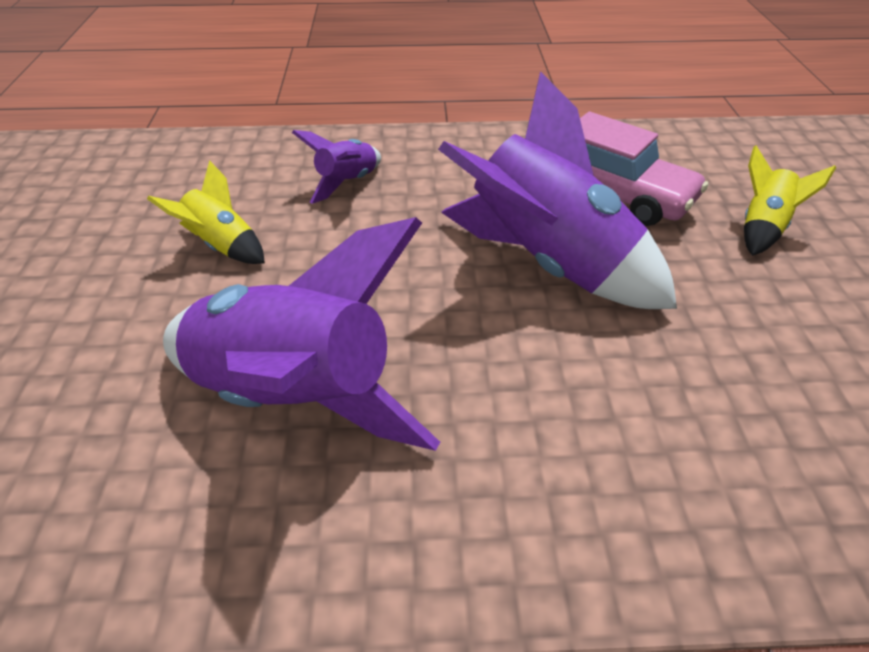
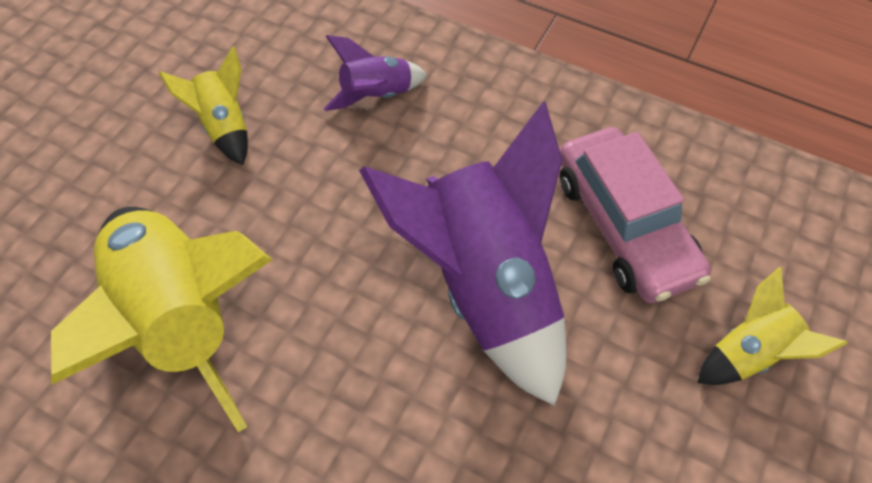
camera: 30 degrees right, 15 degrees up
(295, 398) = (182, 319): purple rocket -> yellow rocket

